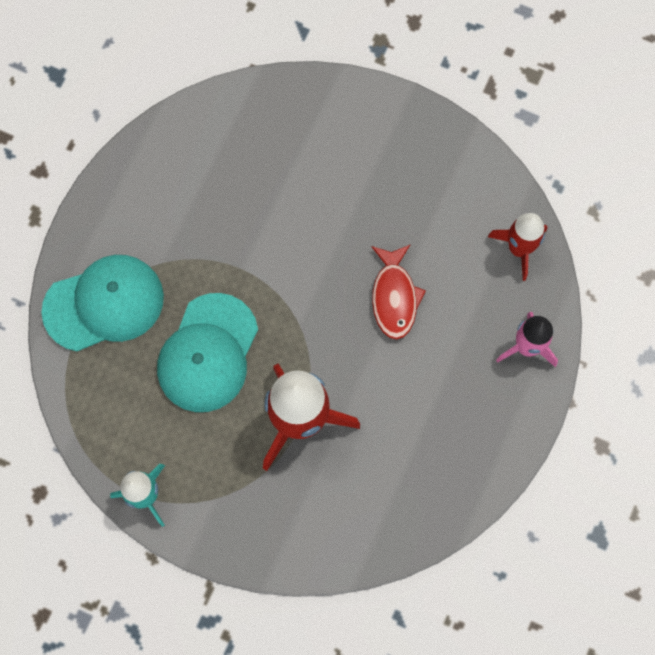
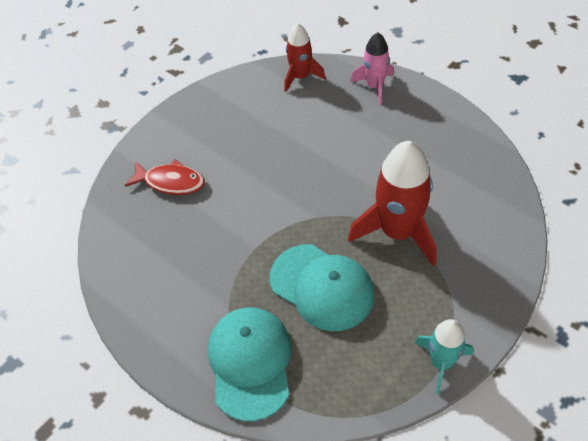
camera: 70 degrees left, 20 degrees down
(394, 297) = (313, 152): red fish -> red fish (171, 182)

